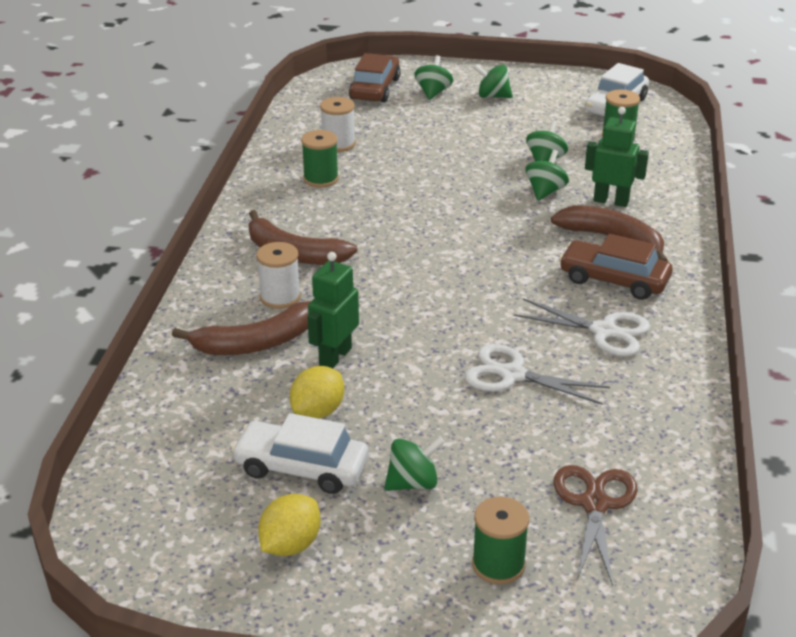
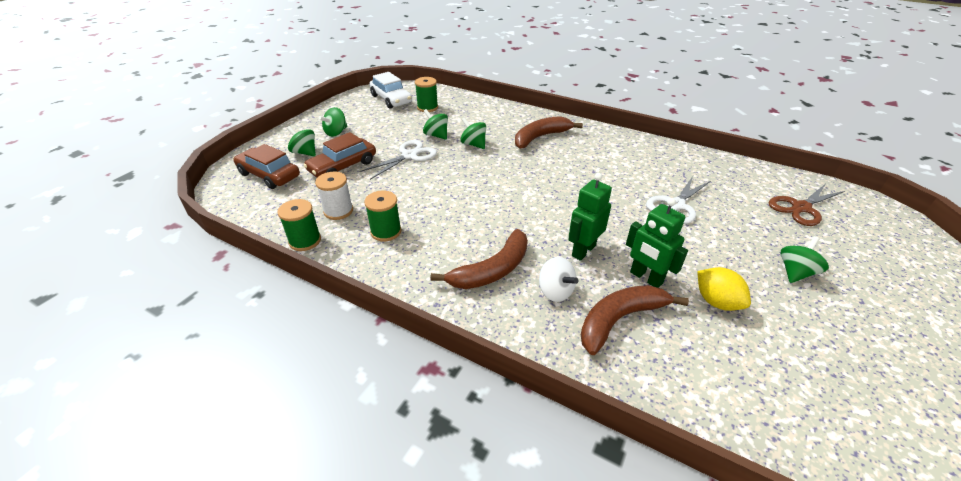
camera: 70 degrees left, 5 degrees up
(256, 343) = (619, 320): brown banana -> brown banana turned 120 degrees counterclockwise
(280, 297) = (555, 291): white spool -> white spinning top
(290, 545) = (883, 351): yellow lemon -> none
(301, 467) = (788, 326): white car -> none
(413, 483) = (795, 272): green spinning top -> green spinning top turned 45 degrees clockwise
(498, 565) = (868, 256): green spool -> green spool (305, 241)
(594, 504) = (801, 208): brown scissors -> brown scissors turned 60 degrees counterclockwise
(604, 331) = (635, 164): white scissors -> white scissors (409, 156)
(611, 201) = (498, 127): green robot -> green robot (583, 250)
(614, 280) = (583, 148): brown car -> brown car (343, 166)

